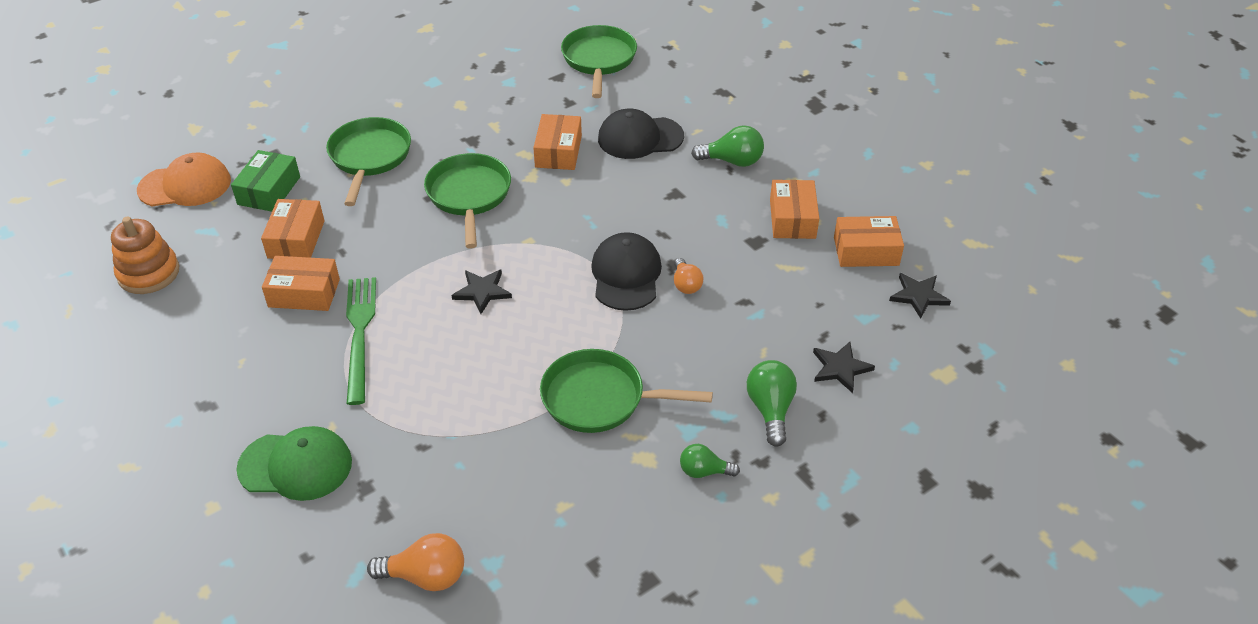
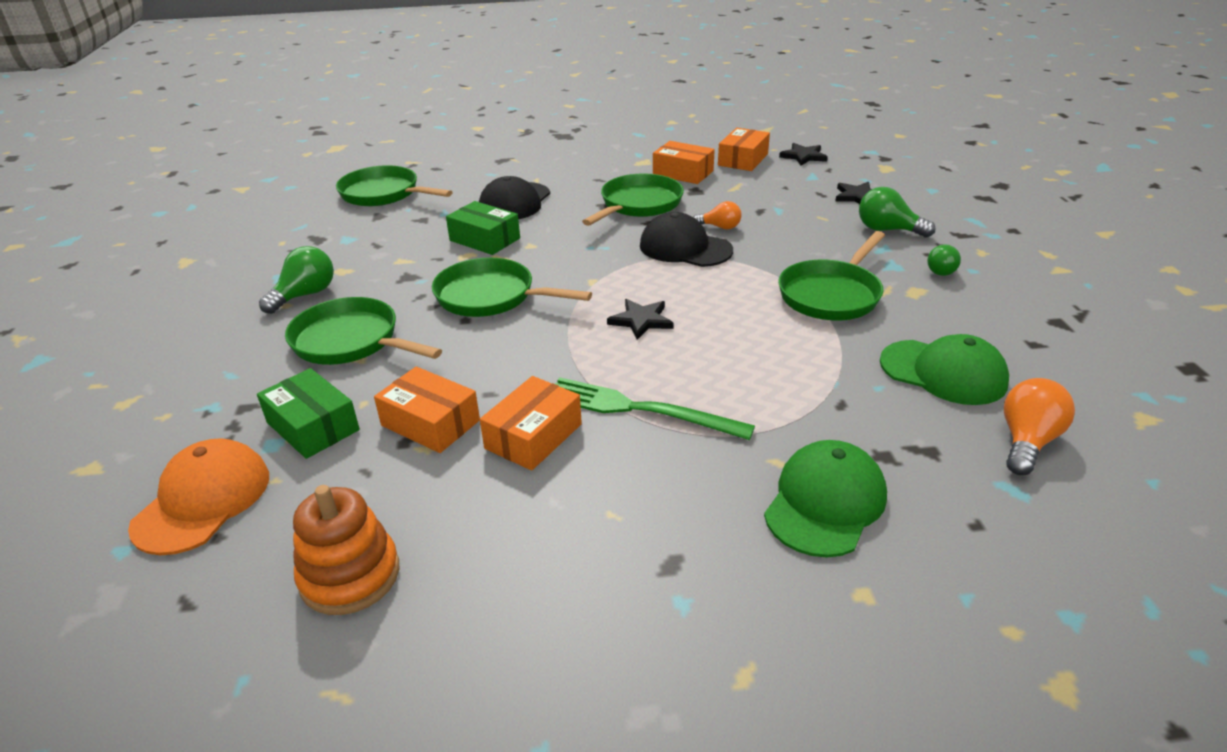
camera: 60 degrees left, 10 degrees down
(505, 504) = (943, 372): none -> green cap
(558, 151) = (484, 239): orange box -> green box
(693, 215) = (638, 205): none -> green pan
(732, 161) = (591, 176): green light bulb -> green light bulb (305, 295)

